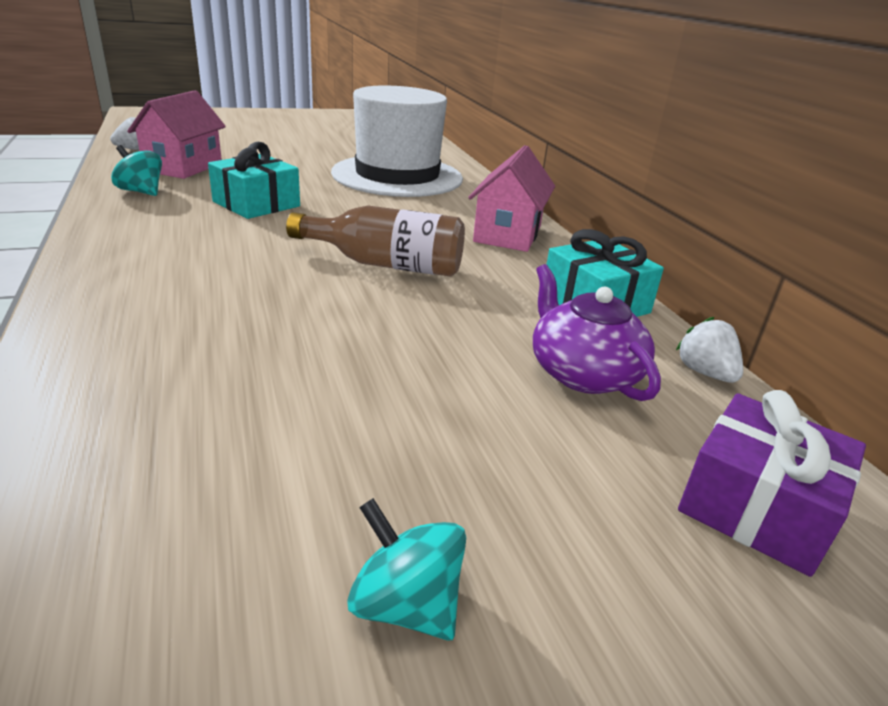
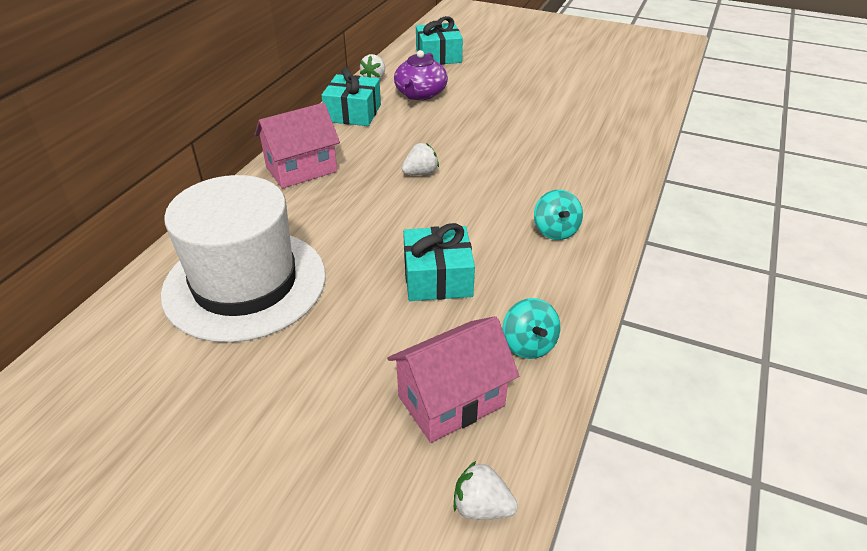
camera: 135 degrees left, 10 degrees up
(386, 264) = (420, 173): brown bottle -> white strawberry
(406, 604) = (554, 75): turquoise spinning top -> turquoise spinning top (555, 230)
(757, 506) = (438, 56): purple gift -> turquoise gift

